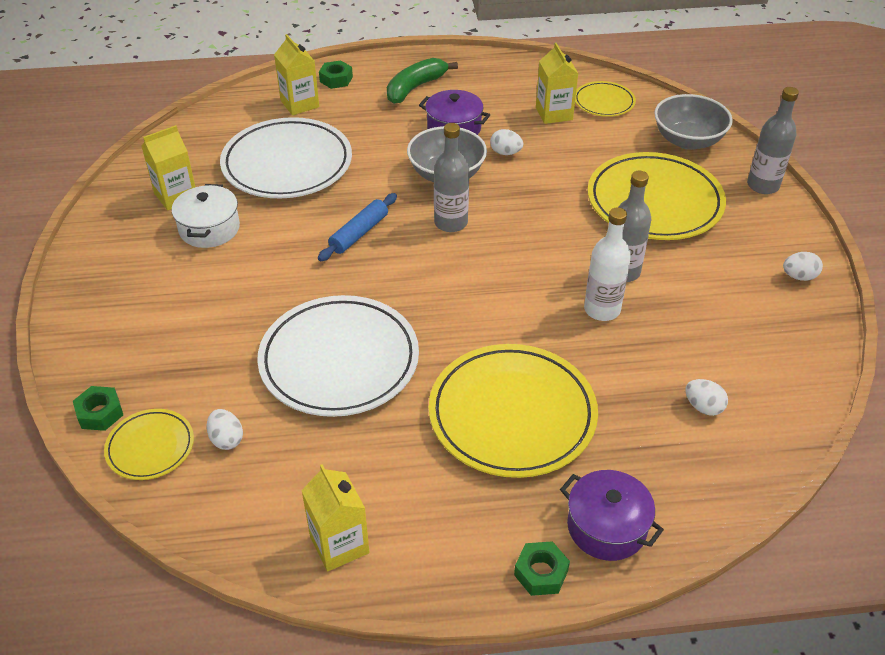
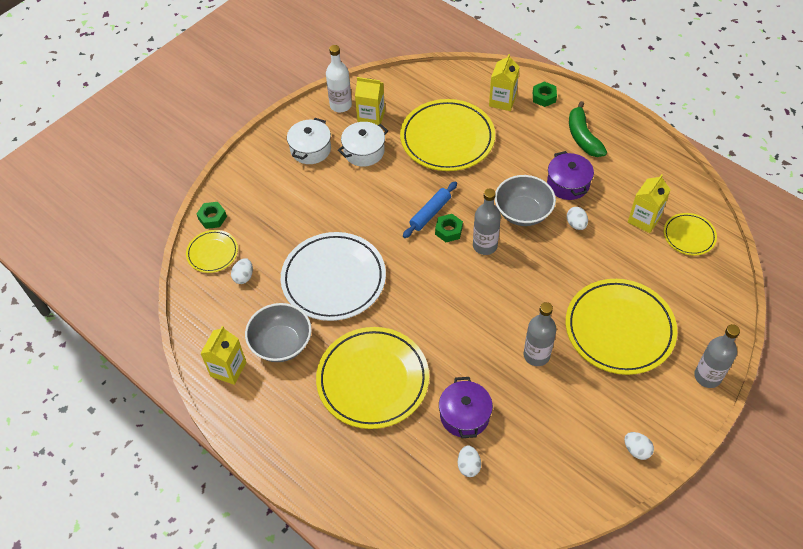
camera: 50 degrees right, 10 degrees up
(141, 266) = (310, 149): none -> white pot
(287, 164) = (447, 139): white plate -> yellow plate
(359, 233) = (430, 213): blue rolling pin -> blue rolling pin turned 45 degrees counterclockwise
(415, 88) = (583, 137): green banana -> green banana turned 105 degrees counterclockwise
(541, 573) = (286, 464): green nut -> green nut (448, 231)
(602, 309) = (493, 366): white bottle -> white bottle (340, 105)
(606, 527) = (340, 474): purple pot -> purple pot (464, 415)
(688, 140) = (705, 306): grey bowl -> grey bowl (281, 343)

